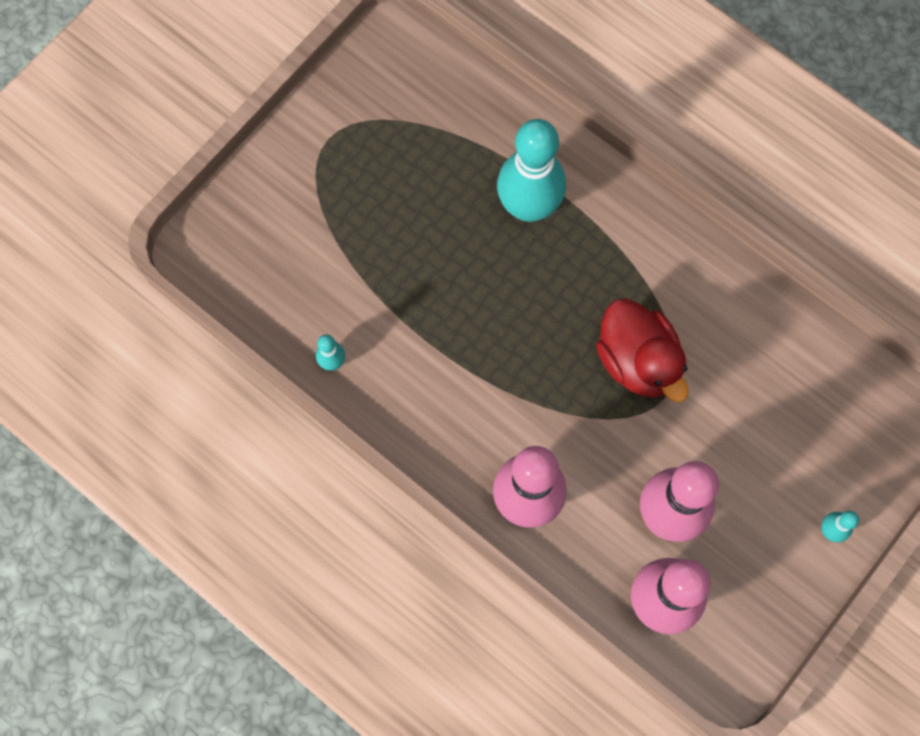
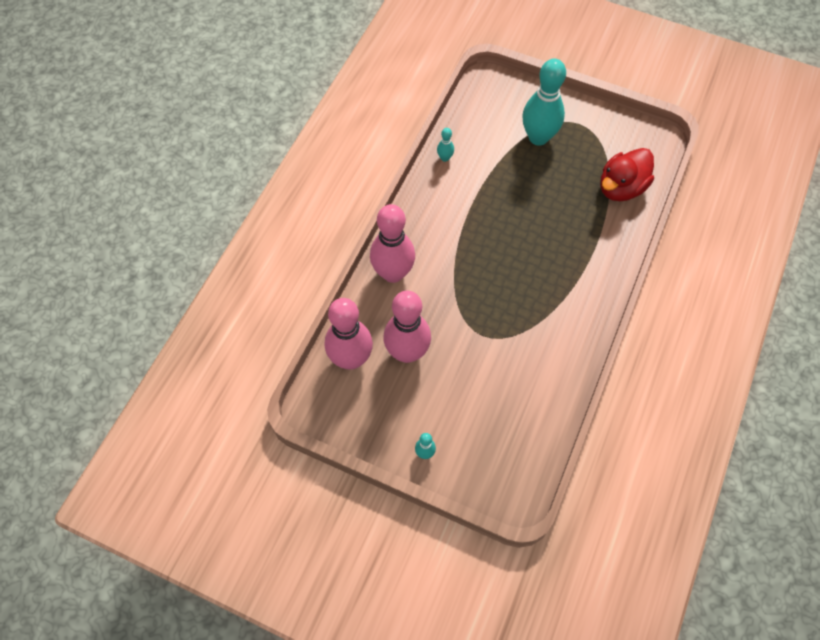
camera: 75 degrees right, 10 degrees down
(528, 206) = (579, 233): turquoise bowling pin -> turquoise bowling pin (538, 137)
(638, 361) = (501, 315): red duck -> red duck (621, 188)

